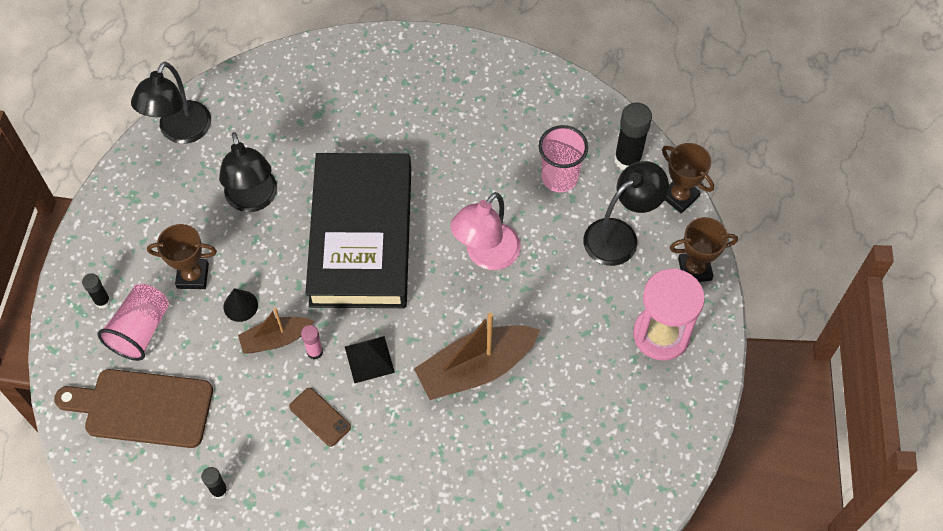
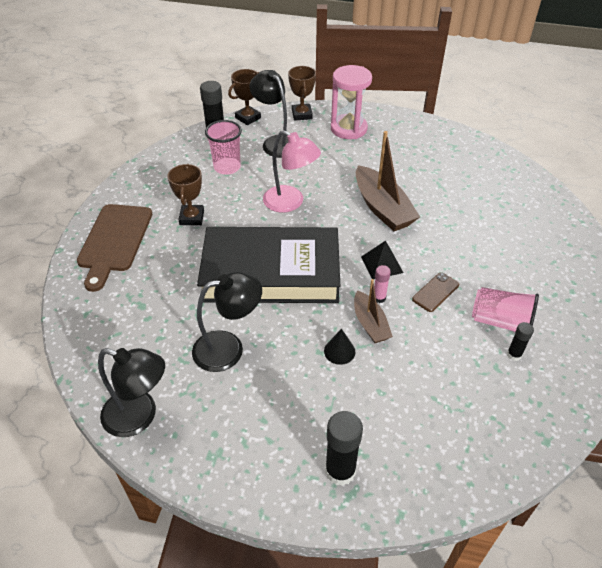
camera: 90 degrees left, 15 degrees down
(102, 301) = (340, 471): black glue stick -> black glue stick, size x1.82
(141, 330) = (370, 431): pink cup -> pink cup (501, 322)
(142, 407) = (450, 421): brown cutting board -> brown cutting board (114, 241)
(193, 276) = (309, 391): brown trophy -> brown trophy (192, 218)

